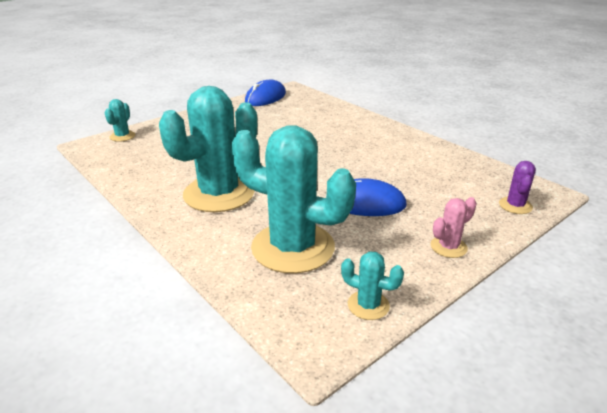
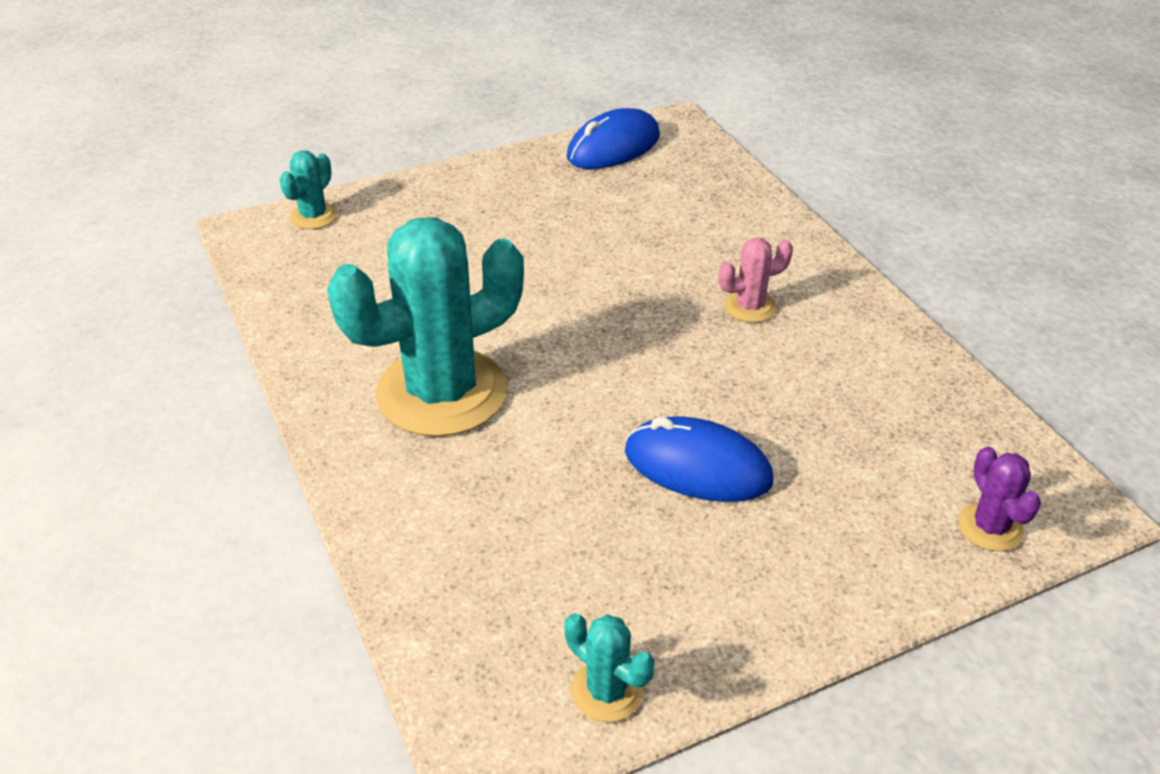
camera: 15 degrees right, 10 degrees up
(293, 247) = (527, 542): turquoise cactus -> none
(448, 247) = (806, 599): pink cactus -> pink cactus (750, 307)
(515, 206) = (990, 527): purple cactus -> purple cactus turned 45 degrees counterclockwise

